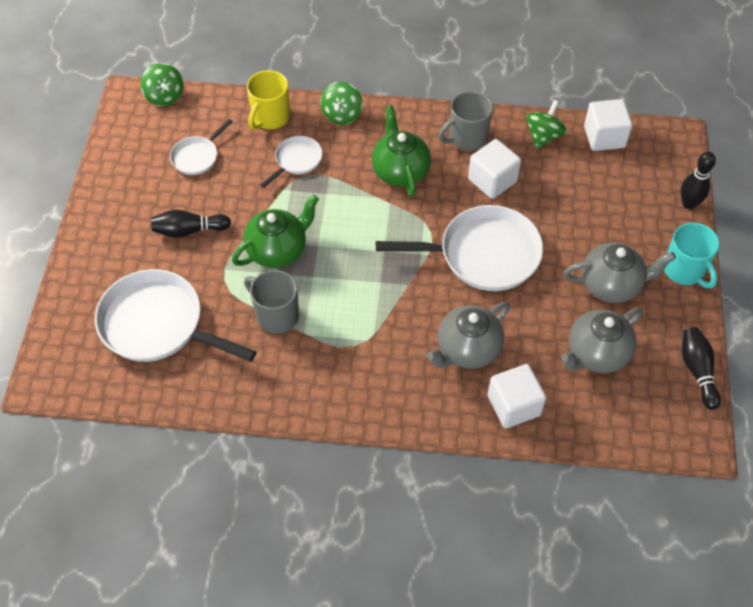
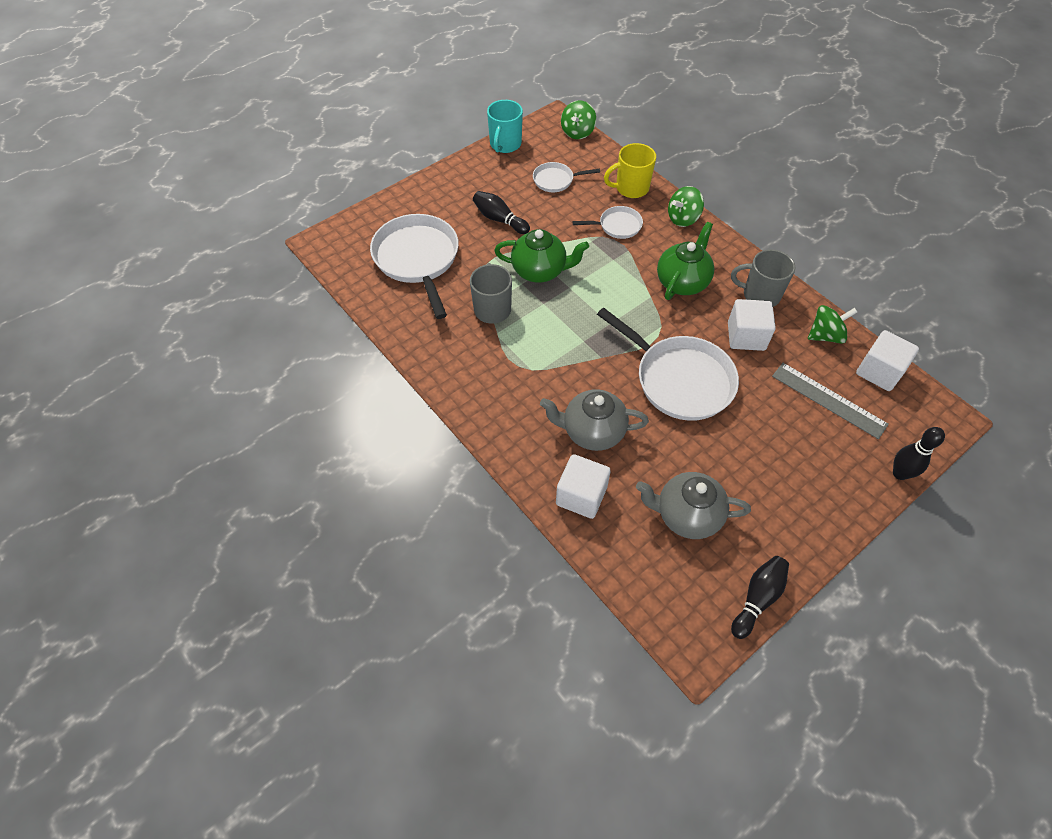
camera: 45 degrees right, 0 degrees up
(595, 186) = (828, 400): none -> grey ruler
(611, 285) = (758, 478): grey teapot -> none
(684, 270) = (835, 518): turquoise mug -> turquoise mug (505, 144)

